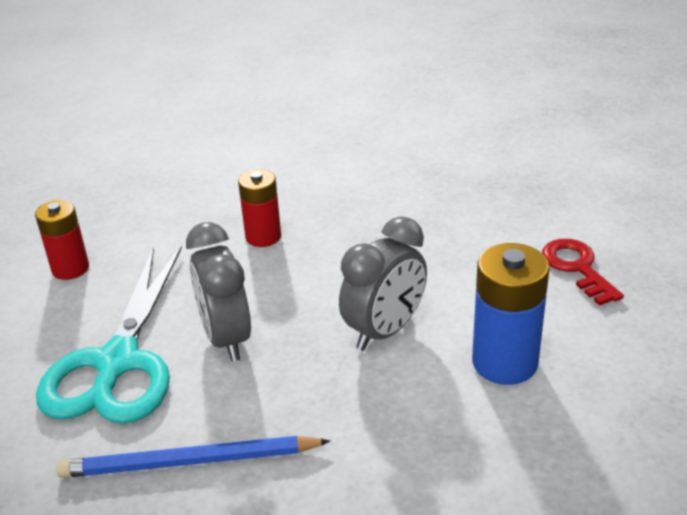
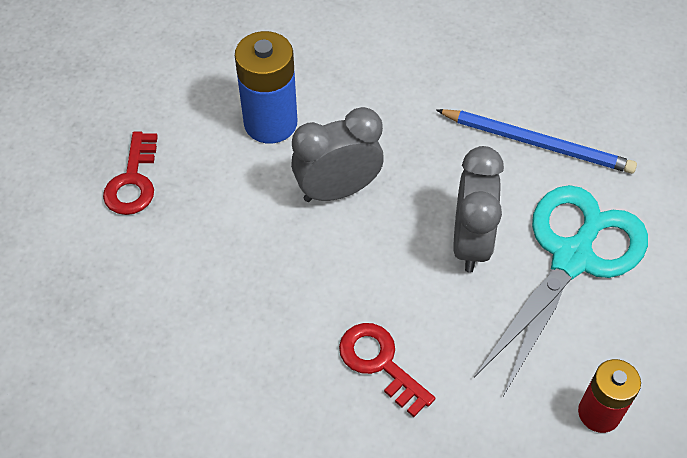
camera: 155 degrees left, 20 degrees up
(263, 237) = (380, 363): red battery -> red key

